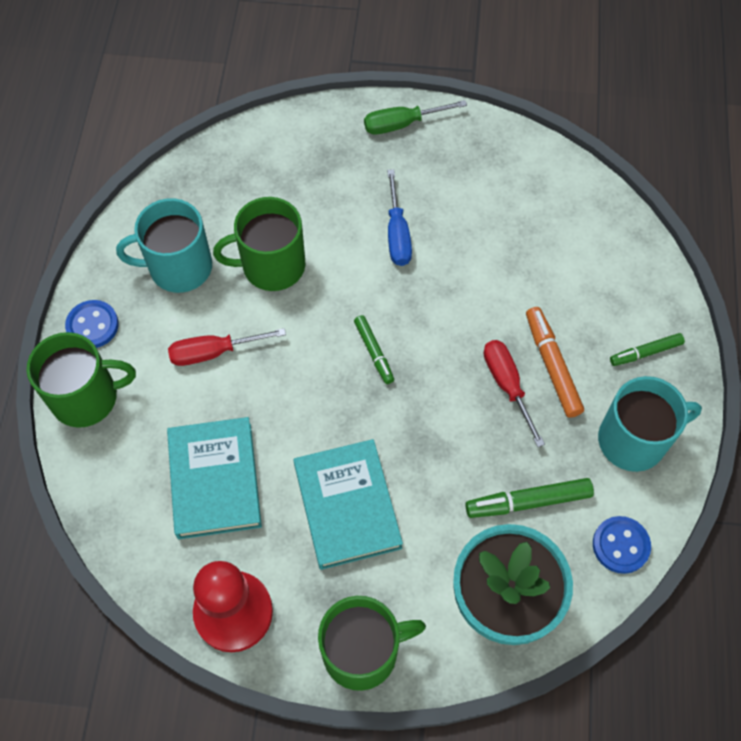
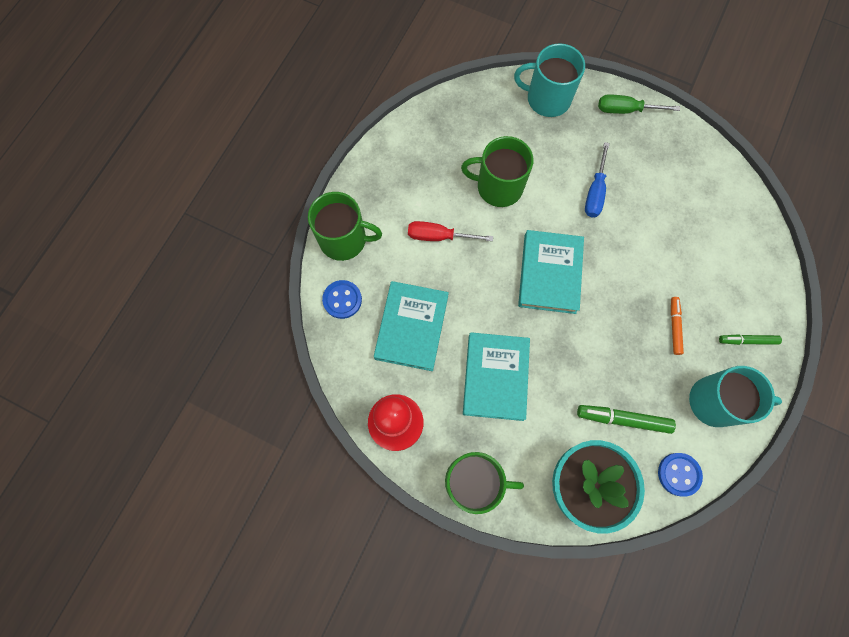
camera: 20 degrees right, 10 degrees up
(92, 325) = (363, 190): blue button -> blue button (342, 300)
(178, 267) = (433, 167): turquoise mug -> turquoise mug (547, 99)
(374, 352) = (549, 273): green marker -> turquoise book
(507, 384) = (636, 329): red screwdriver -> none
(552, 365) = (674, 327): orange marker -> orange marker, size x0.65

